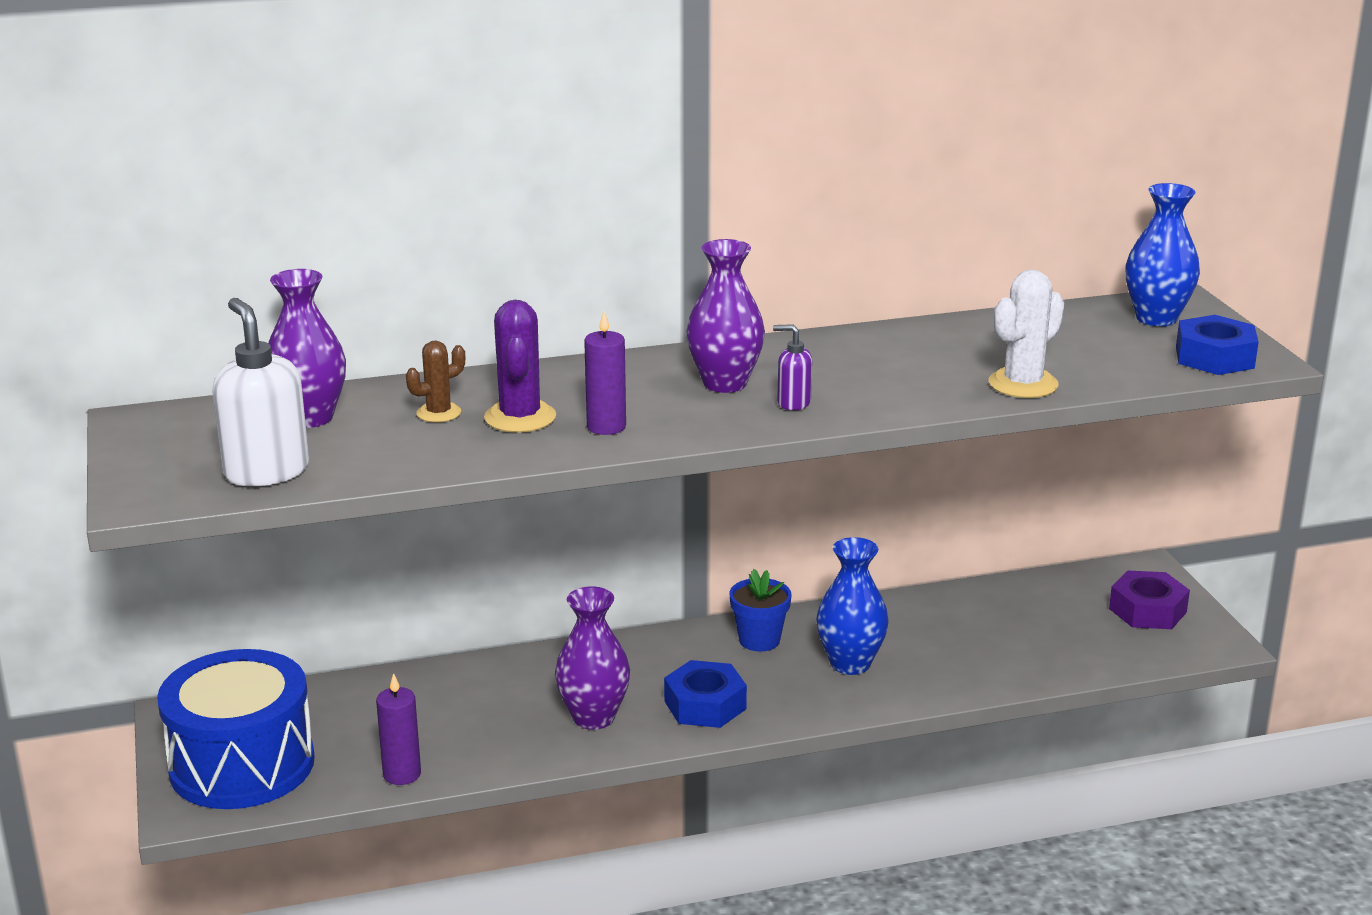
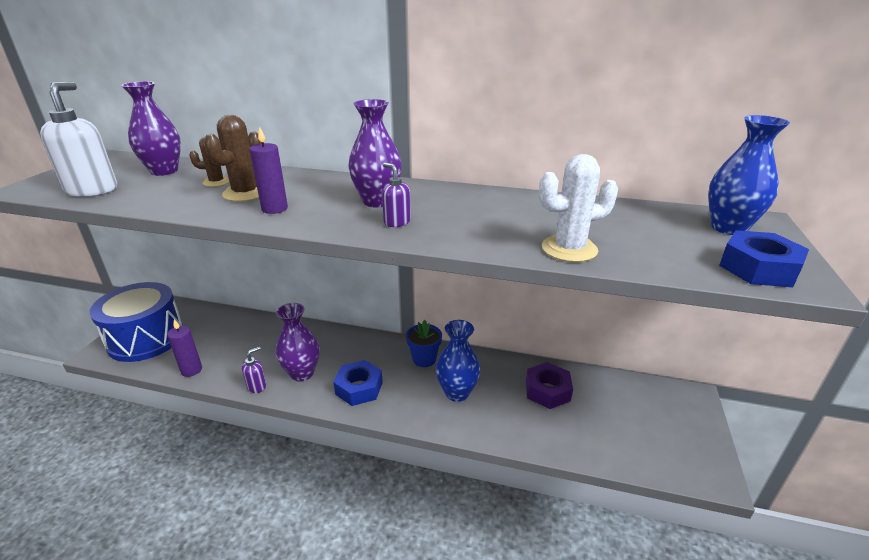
camera: 30 degrees right, 5 degrees up
(520, 417) = (245, 193): purple cactus -> brown cactus
(544, 755) = (257, 386): none -> purple soap dispenser
(1147, 610) = (674, 427): purple nut -> purple nut (547, 390)

